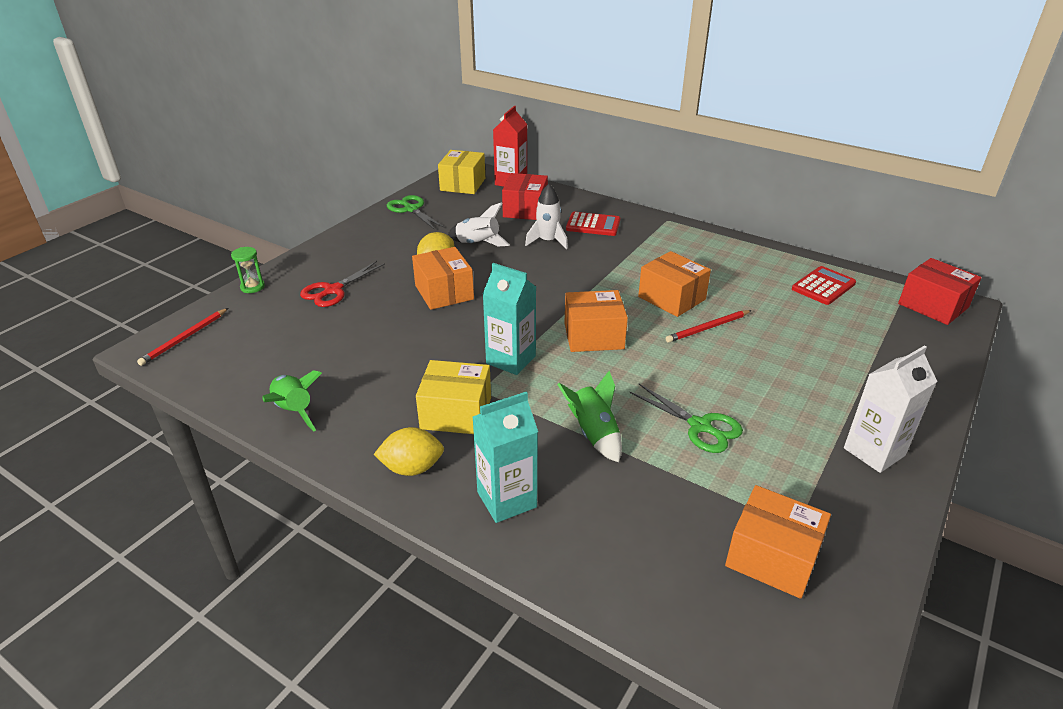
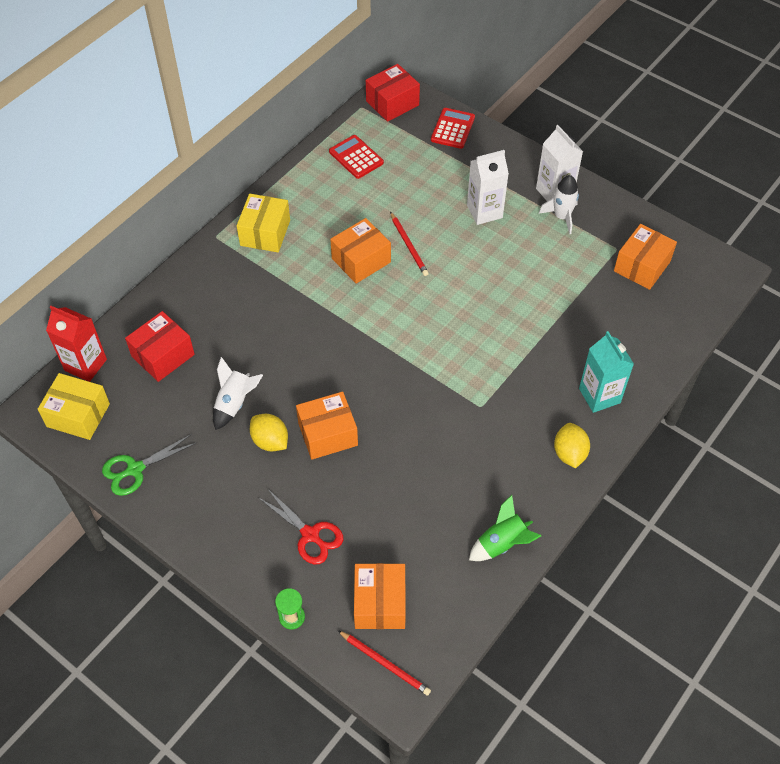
camera: 85 degrees left, 20 degrees up
(456, 413) = (508, 425): yellow box -> yellow box (265, 233)
(511, 360) = (442, 384): turquoise carton -> none
(525, 209) = (163, 355): red box -> red box turned 60 degrees counterclockwise
(548, 241) = (241, 341): white rocket -> white rocket (561, 217)
(593, 225) = (213, 299): red calculator -> red calculator (453, 129)
(593, 336) = (413, 323): orange box -> orange box (380, 603)
(594, 434) = (535, 338): green rocket -> none
(700, 426) = (528, 276): green scissors -> none
(795, 384) = (484, 211): none -> white carton

